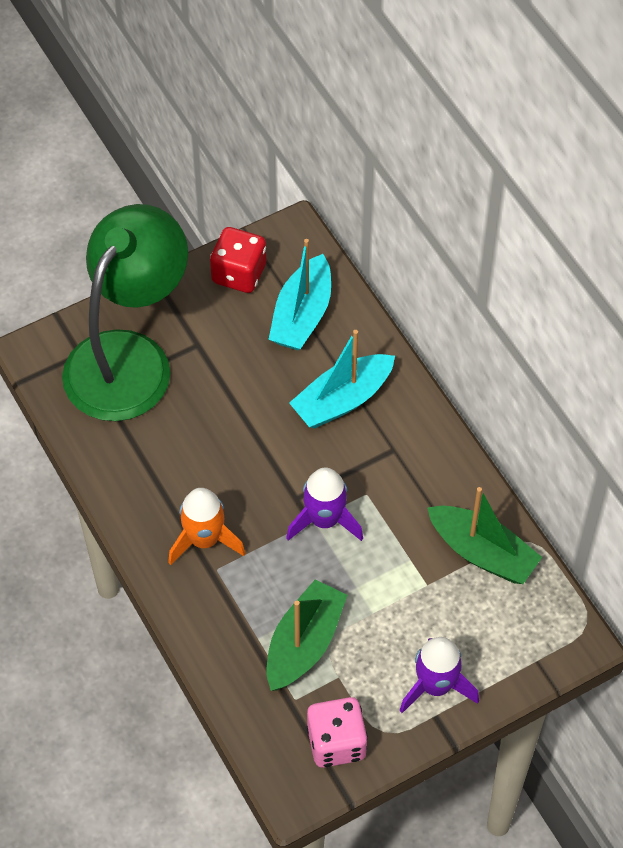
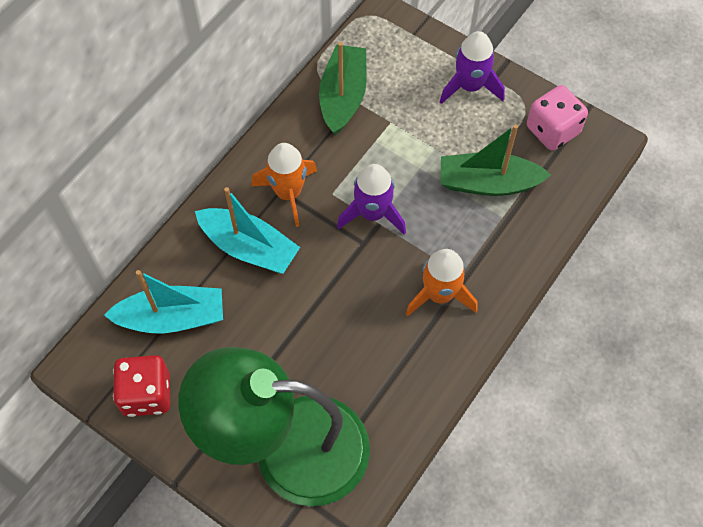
camera: 115 degrees left, 5 degrees up
(386, 455) = (288, 193): none -> orange rocket

